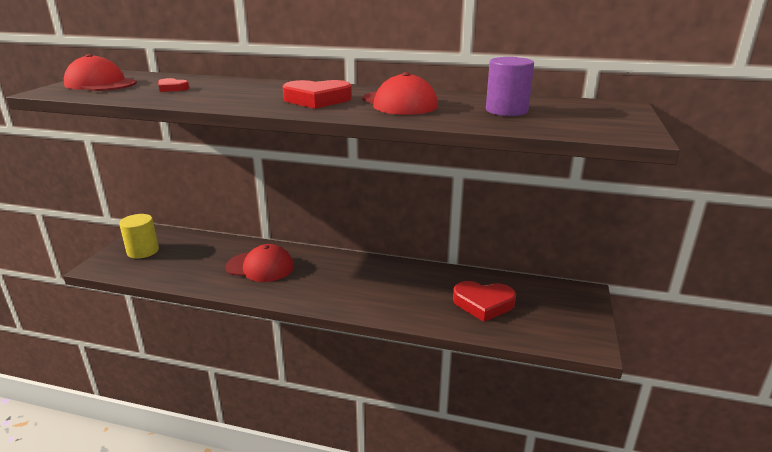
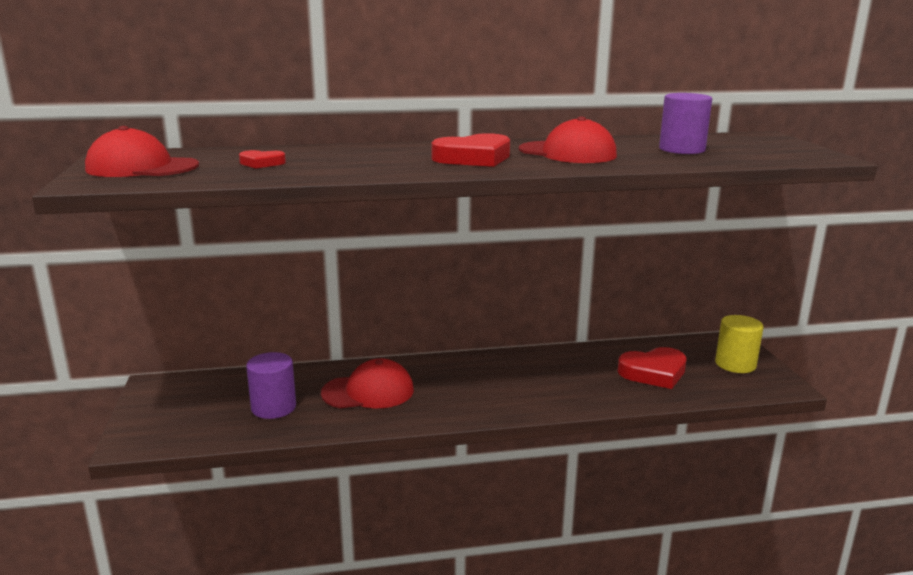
camera: 25 degrees left, 5 degrees down
(143, 251) = (180, 409): yellow cylinder -> yellow cylinder (735, 364)
(193, 263) = (273, 407): none -> purple cylinder

